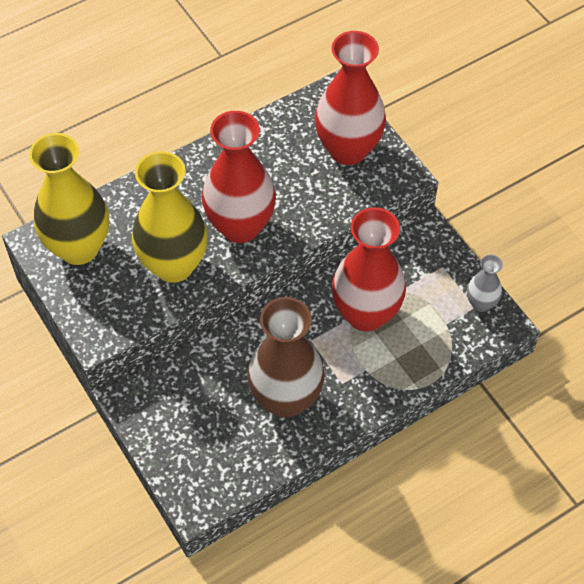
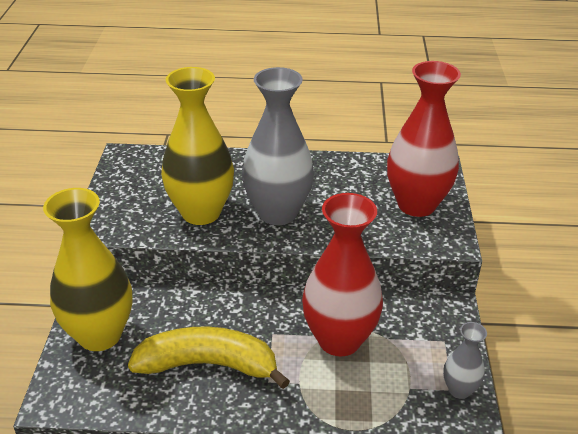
camera: 35 degrees right, 20 degrees down
(79, 248) = (147, 171): yellow vase -> yellow vase (100, 335)
(240, 226) = (277, 213): red vase -> grey vase
(285, 398) = (208, 365): brown vase -> yellow banana

